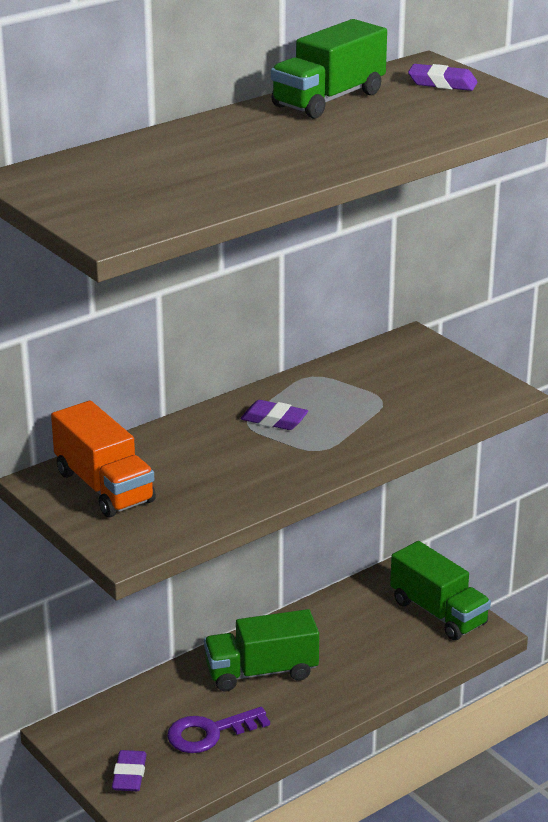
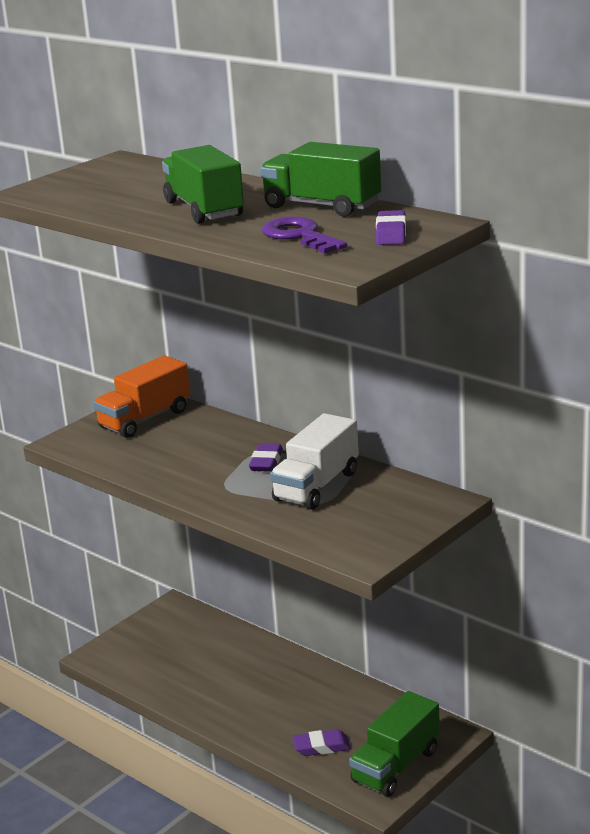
camera: 80 degrees right, 5 degrees down
(129, 775) = (130, 643): purple eraser -> purple eraser (322, 747)
(210, 733) = (187, 669): purple key -> purple key (299, 236)
(261, 672) = (271, 680): green truck -> green truck (204, 209)
(347, 398) = (316, 486): none -> white truck

